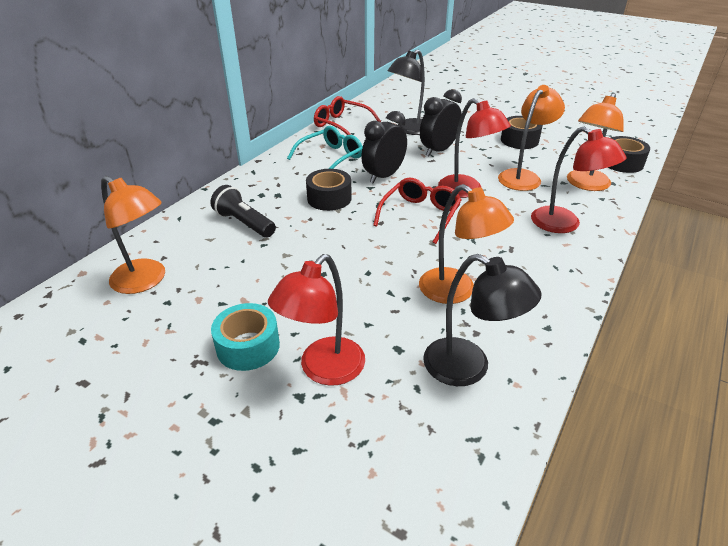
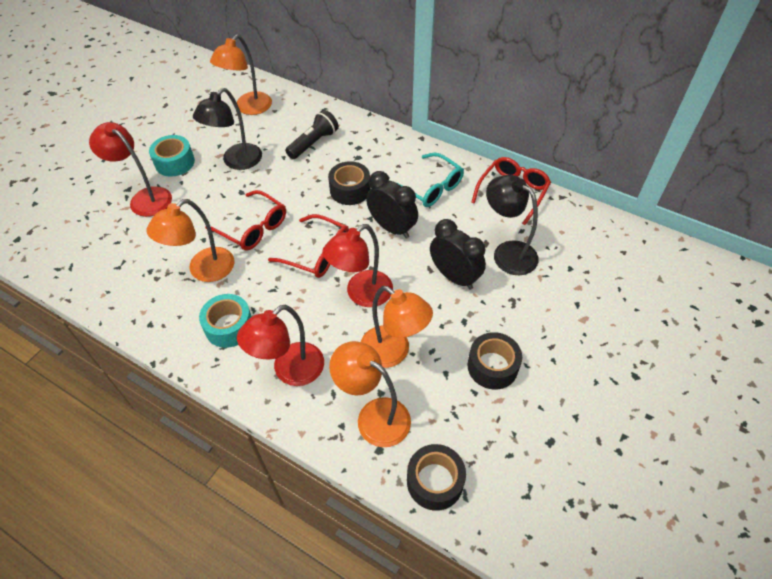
camera: 90 degrees right, 15 degrees up
(385, 259) = (253, 228): none -> red glasses
(468, 368) = (124, 270): black lamp -> black lamp (236, 162)
(529, 265) = (229, 326): none -> turquoise tape

